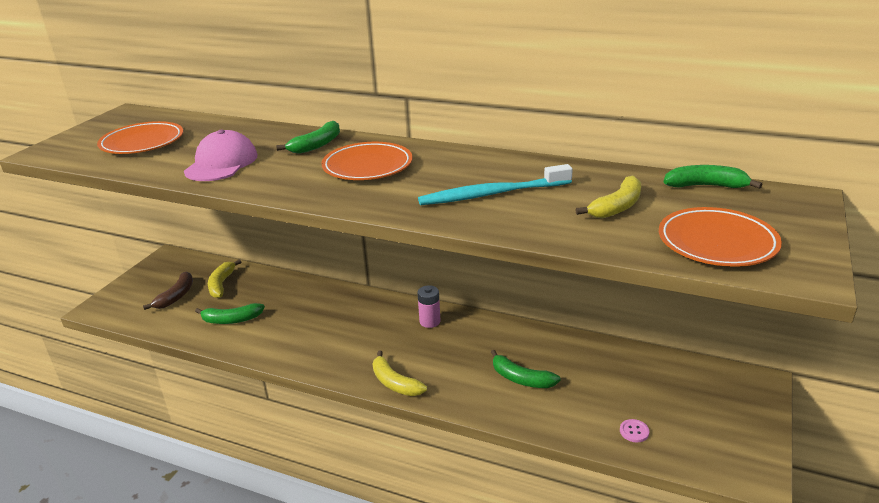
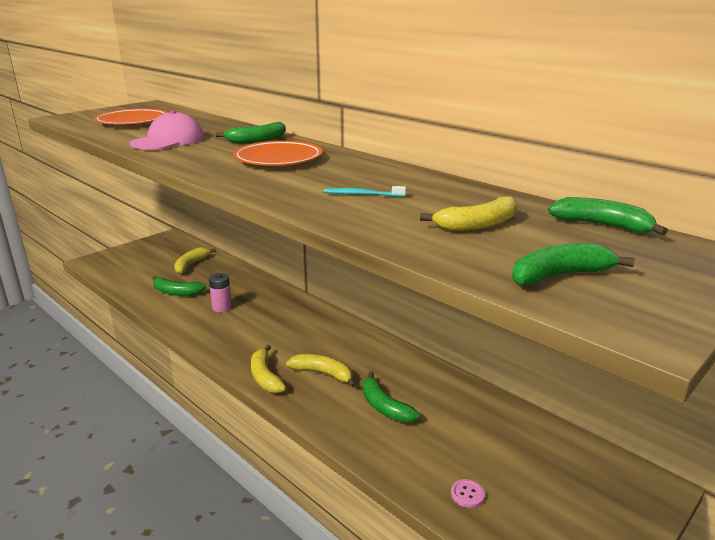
camera: 20 degrees right, 5 degrees down
(176, 296) = (151, 266): brown banana -> none
(430, 321) = (336, 334): pink battery -> pink battery (222, 307)
(446, 364) = (323, 374): none -> yellow banana
(492, 194) = (362, 194): turquoise toothbrush -> turquoise toothbrush, size x0.49
(717, 242) = (559, 275): orange plate -> green banana

